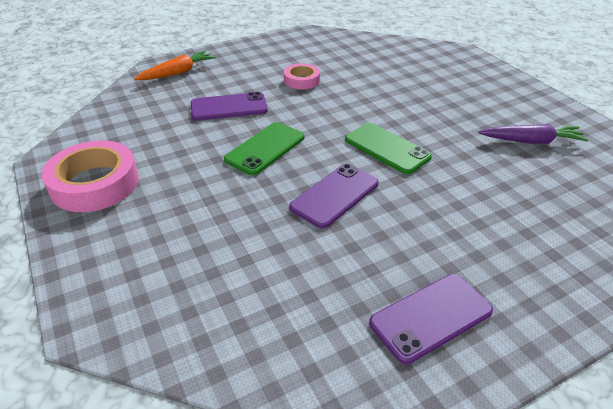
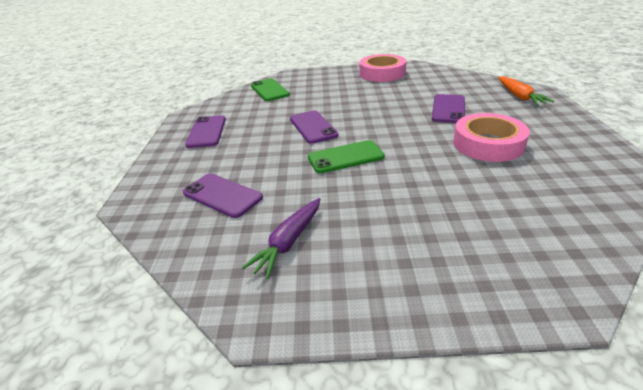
camera: 120 degrees right, 5 degrees down
(265, 148) = (382, 114): green phone -> green phone (269, 90)
(301, 80) = (488, 144): pink tape -> pink tape, size x1.80
(532, 207) = (222, 195): none -> purple phone

